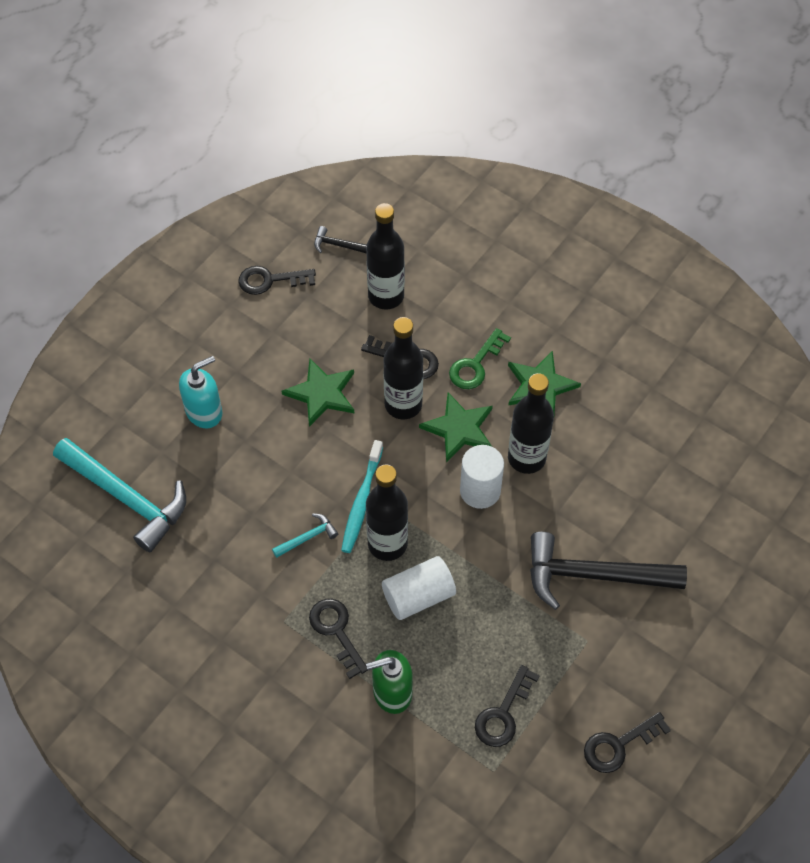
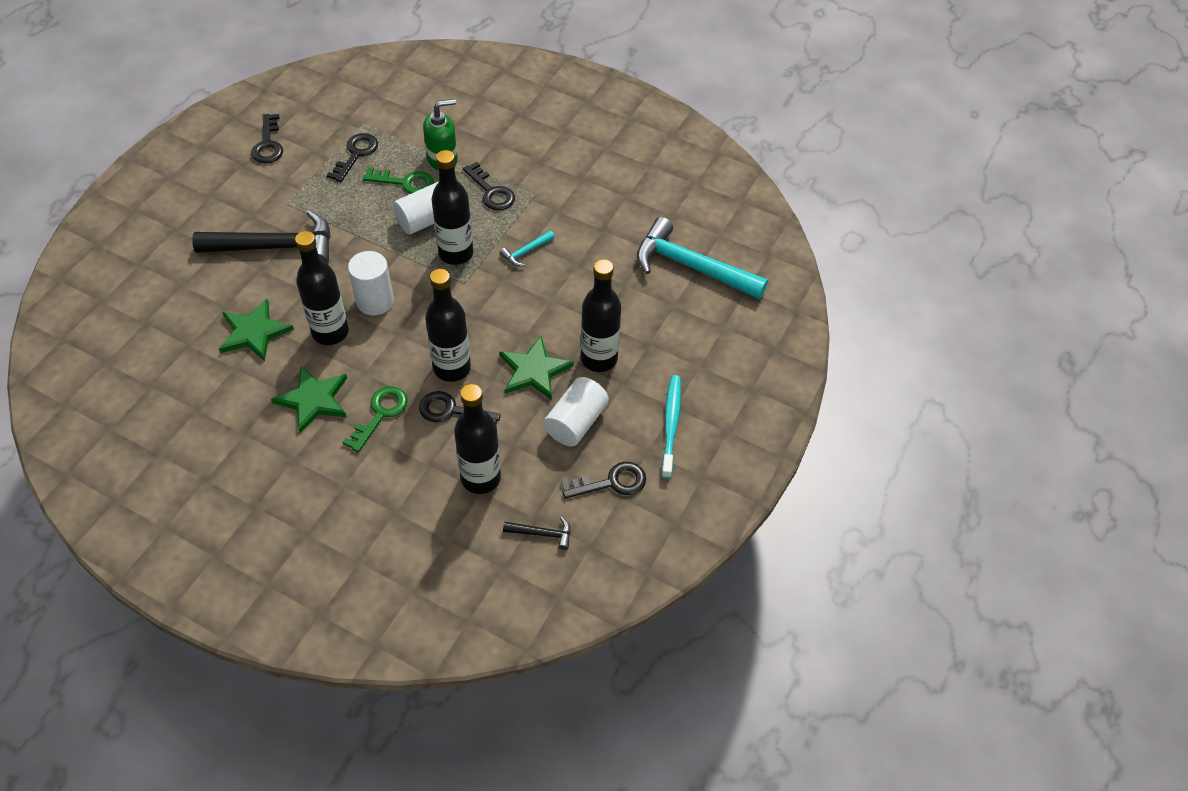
camera: 170 degrees right, 5 degrees down
(204, 412) = (644, 343): turquoise soap dispenser -> none
(254, 399) = (599, 359): none -> black bottle
(290, 337) = (576, 422): none -> white cylinder
(361, 501) = (482, 283): turquoise toothbrush -> turquoise toothbrush (671, 424)
(441, 657) = (405, 183): none -> green key
(459, 428) = (396, 352): green star -> green star (254, 332)
(619, 745) = (268, 144): black key -> black key turned 120 degrees clockwise

